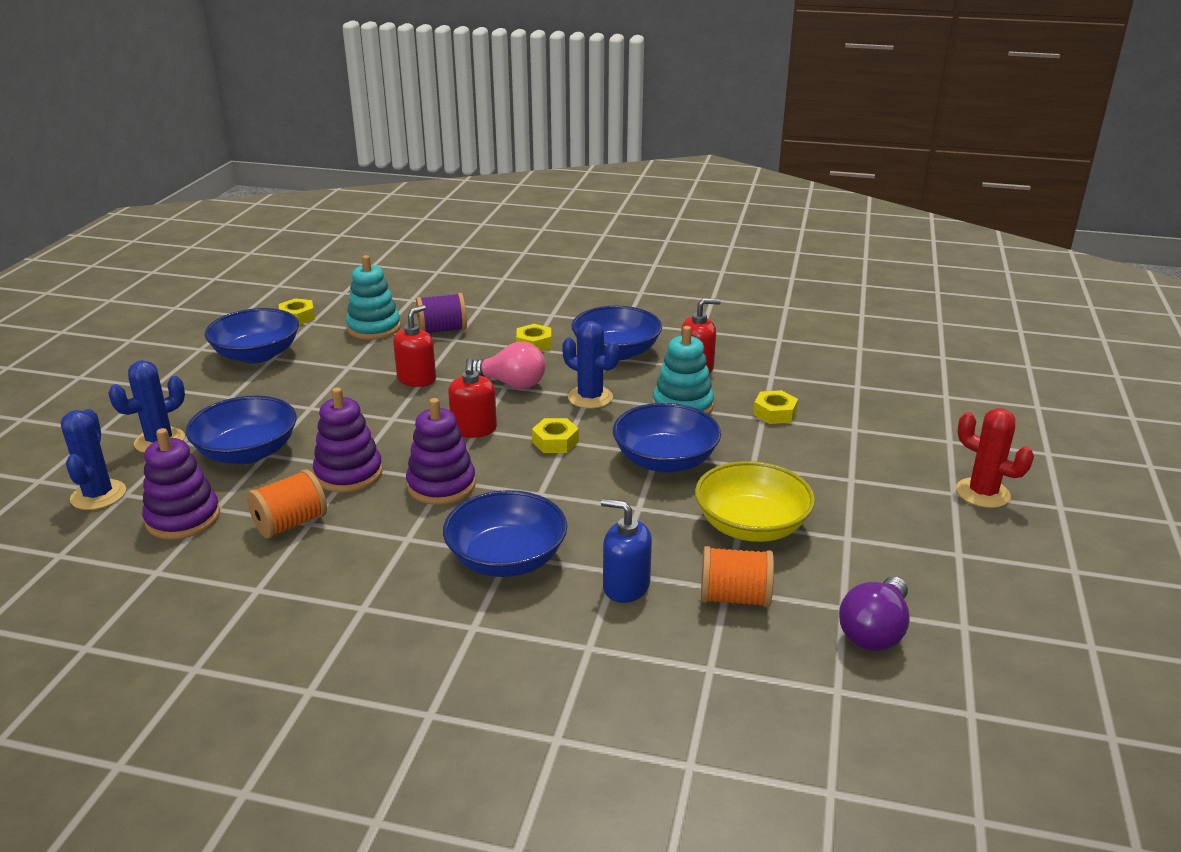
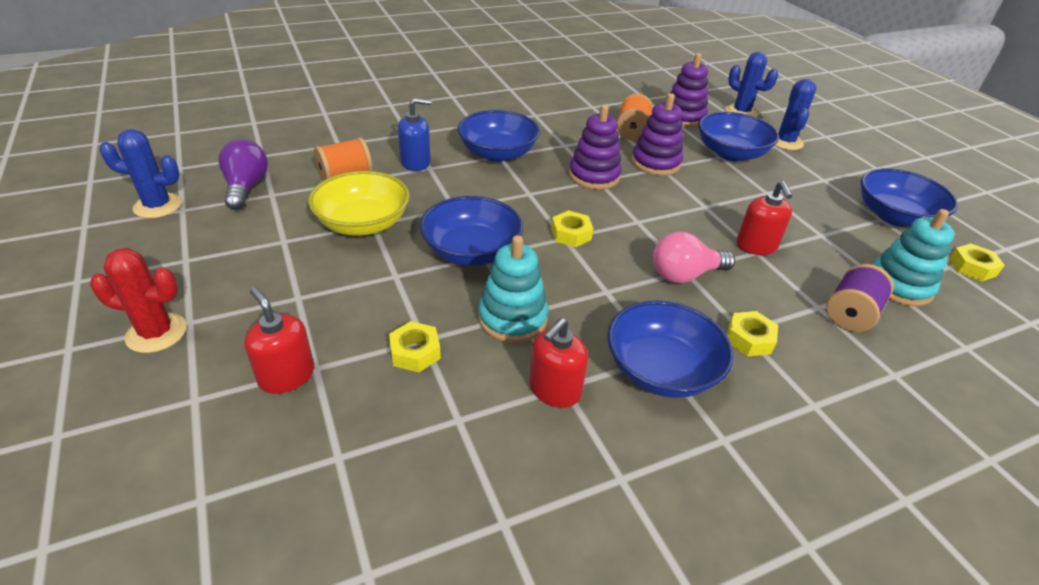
camera: 140 degrees right, 10 degrees up
(474, 429) = (639, 220): red soap dispenser -> red soap dispenser (286, 376)
(590, 397) = (603, 290): blue cactus -> blue cactus (158, 206)

